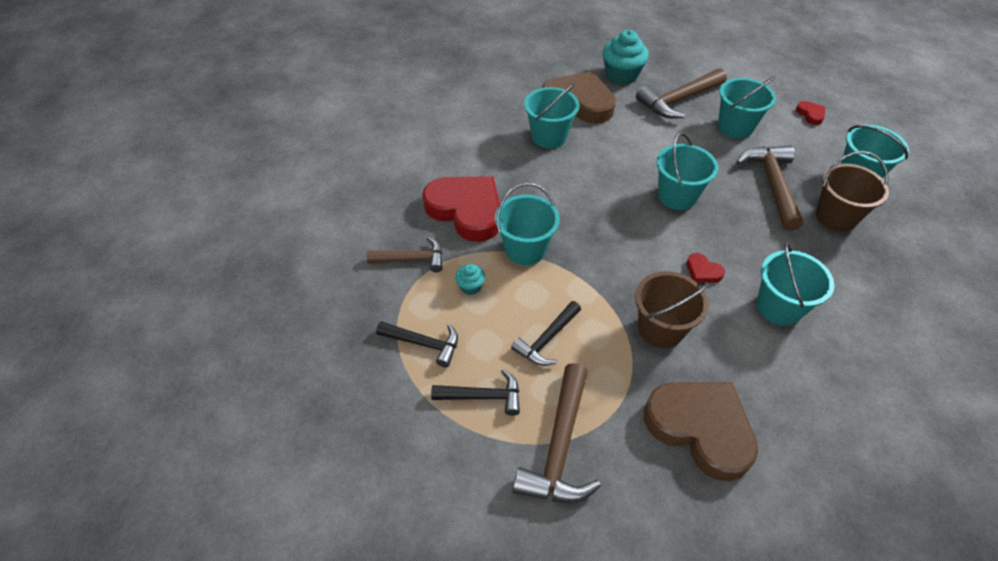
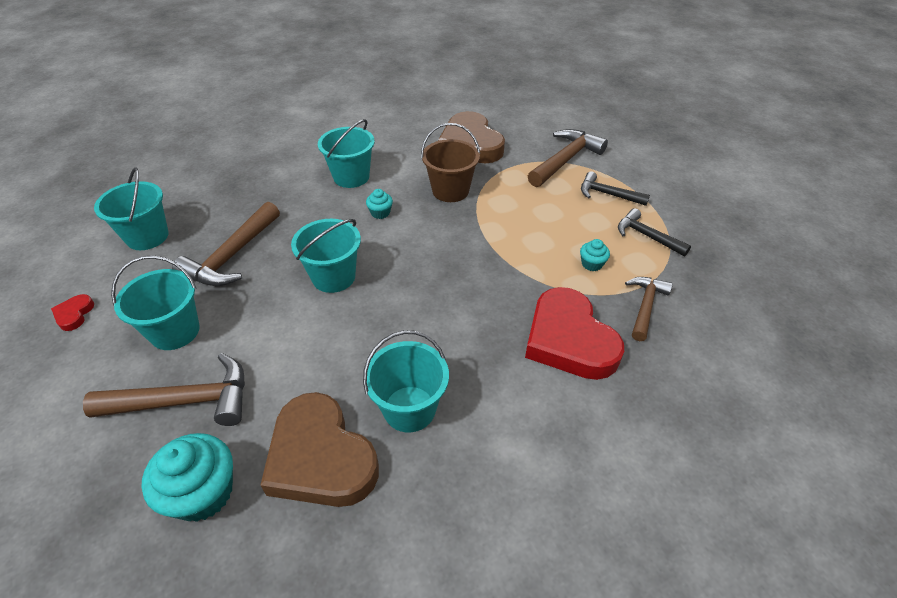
camera: 155 degrees left, 5 degrees down
(412, 259) = (645, 306): brown hammer -> brown hammer turned 90 degrees clockwise
(525, 249) = (523, 278): turquoise bucket -> none
(547, 340) = (543, 210): black hammer -> none
(703, 271) = (380, 213): red heart -> turquoise cupcake
(835, 217) = (221, 213): brown bucket -> none

